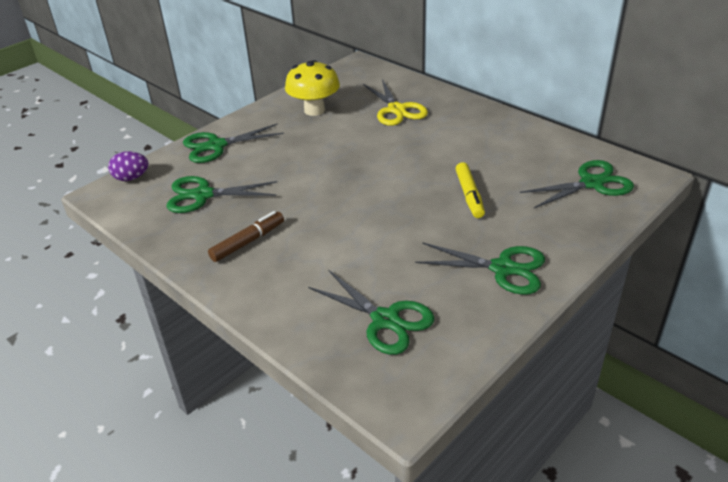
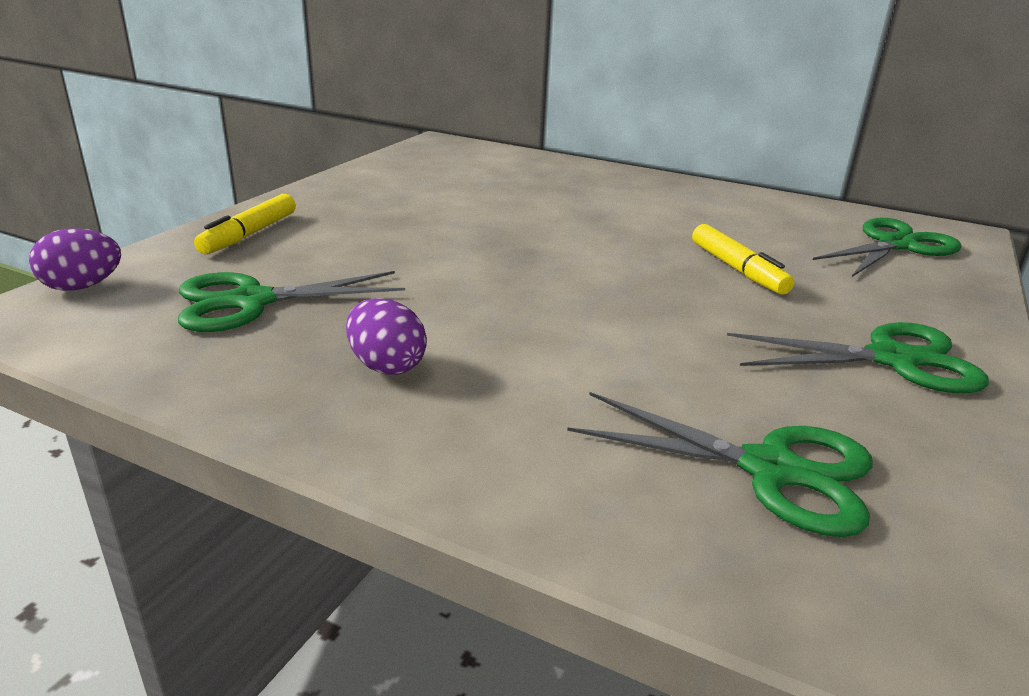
camera: 20 degrees left, 10 degrees down
(216, 146) = (249, 234): green scissors -> yellow marker
(248, 242) = (386, 366): brown marker -> purple egg
(314, 110) = (404, 188): yellow mushroom -> none
(396, 110) = (535, 183): yellow scissors -> none

